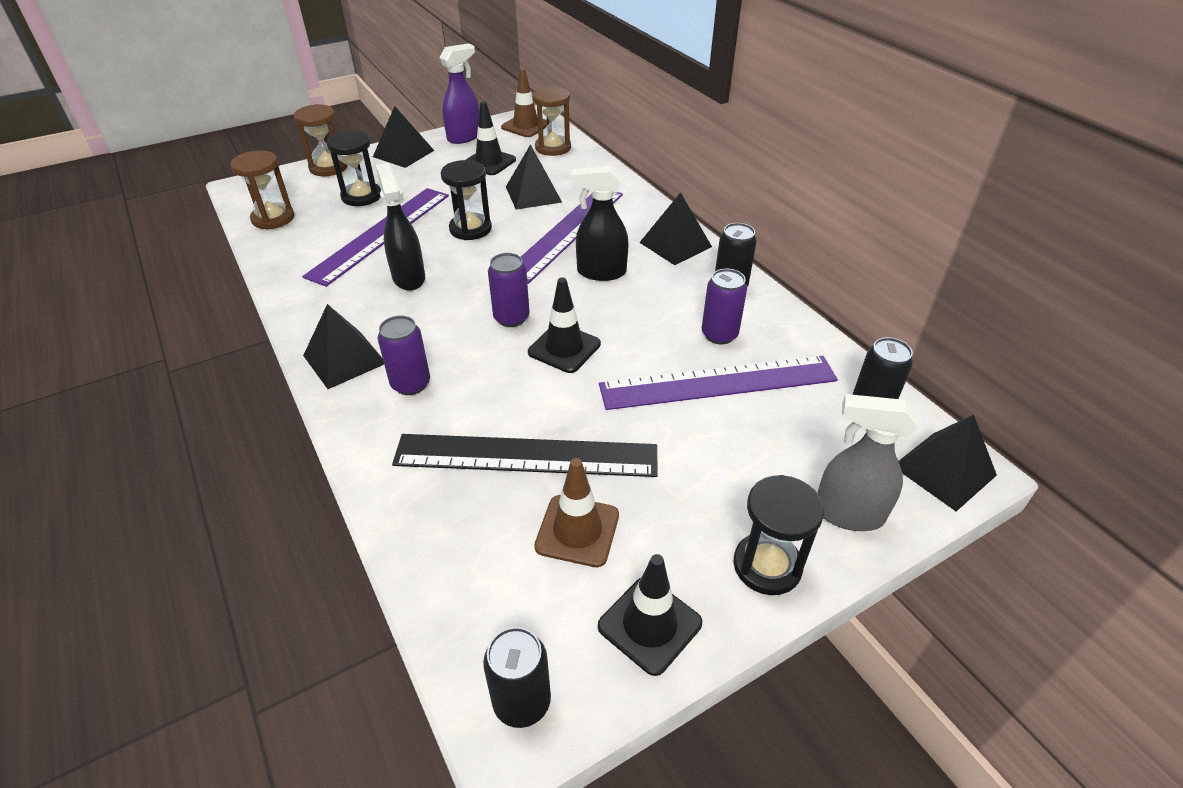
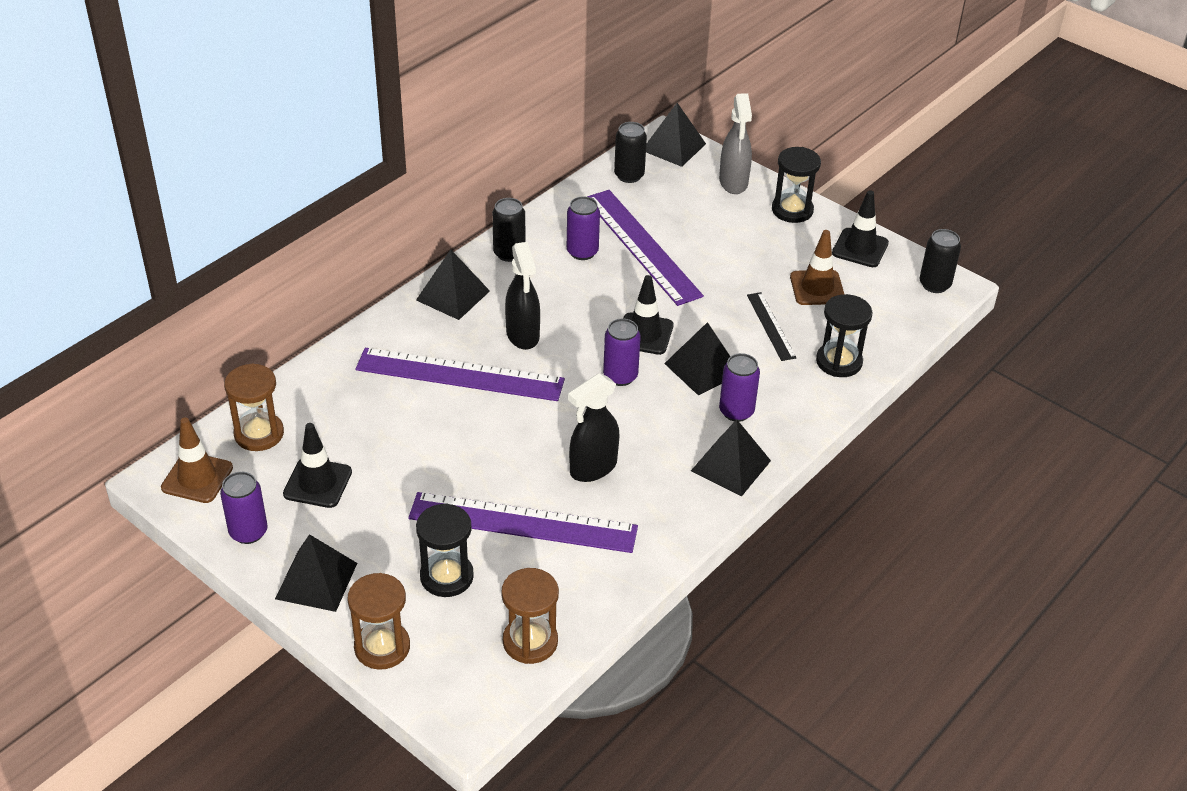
camera: 110 degrees left, 0 degrees up
(464, 137) = (248, 532): purple spray bottle -> purple can
(470, 229) = (482, 451): black hourglass -> black hourglass (839, 362)
(526, 456) = (771, 326): black ruler -> black ruler, size x0.51
(533, 194) = (387, 421): black pyramid -> black pyramid (702, 368)

